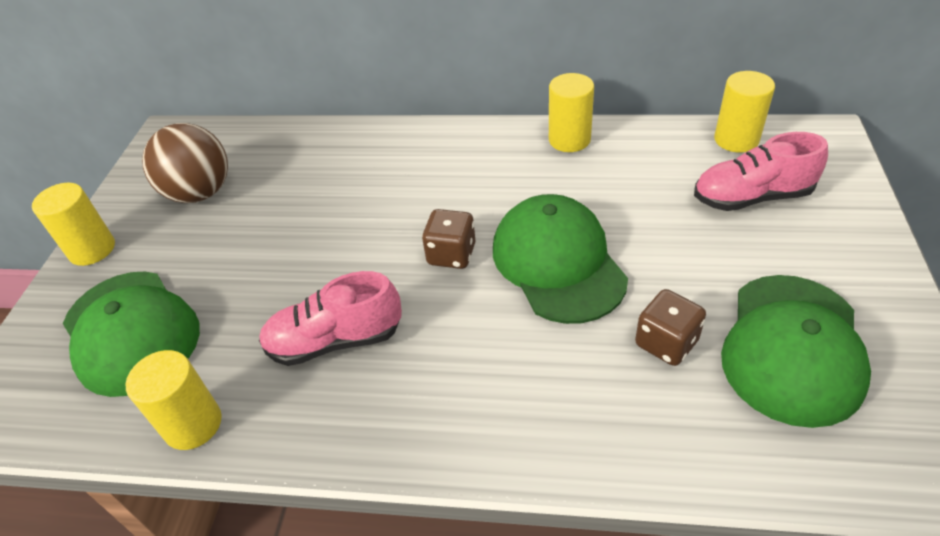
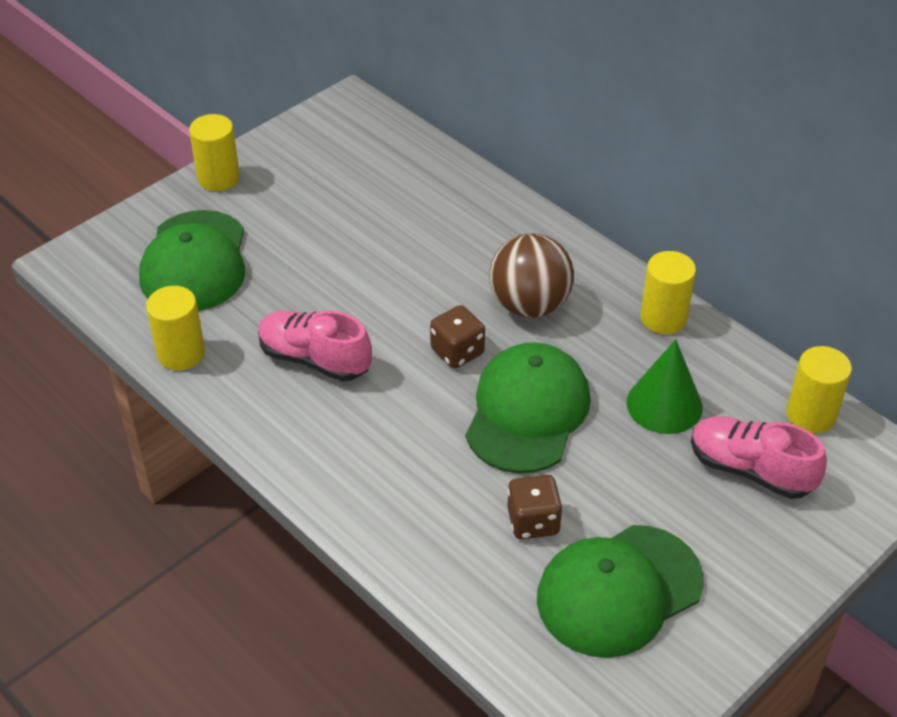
camera: 35 degrees right, 0 degrees up
(200, 193) = (328, 177): brown ball -> brown ball (529, 305)
(643, 193) = (664, 404): none -> green cone

